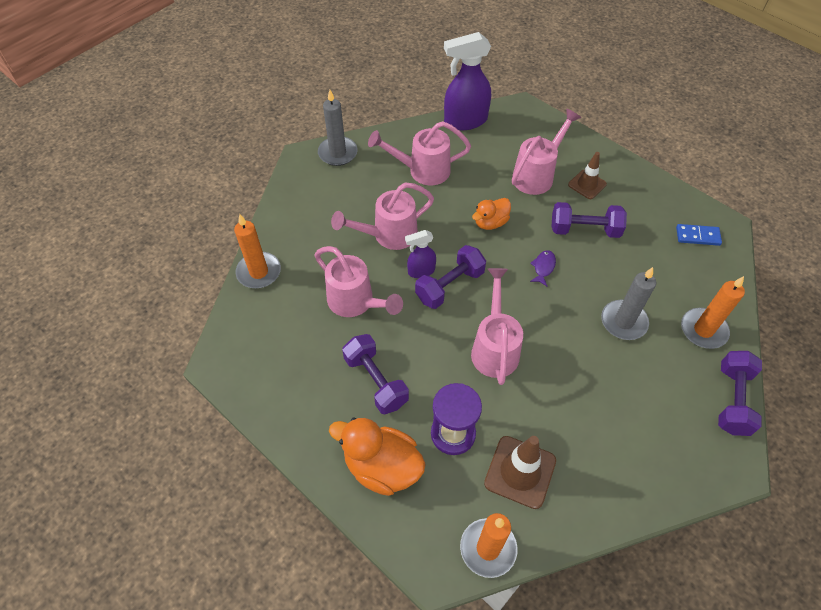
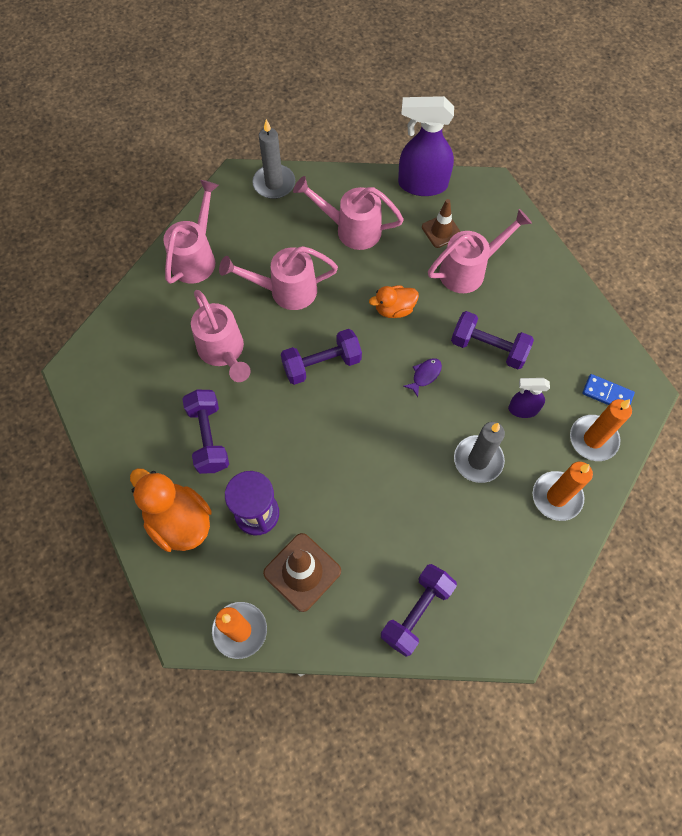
camera: 20 degrees right, 10 degrees up
(259, 272) = (146, 290): orange candle -> orange candle (593, 439)
(421, 271) = (300, 340): purple spray bottle -> purple spray bottle (522, 409)
(494, 347) = (336, 443): pink watering can -> pink watering can (196, 257)
(587, 184) = (517, 298): brown traffic cone -> brown traffic cone (441, 231)
(732, 400) = (547, 578): purple dumbbell -> purple dumbbell (416, 612)

